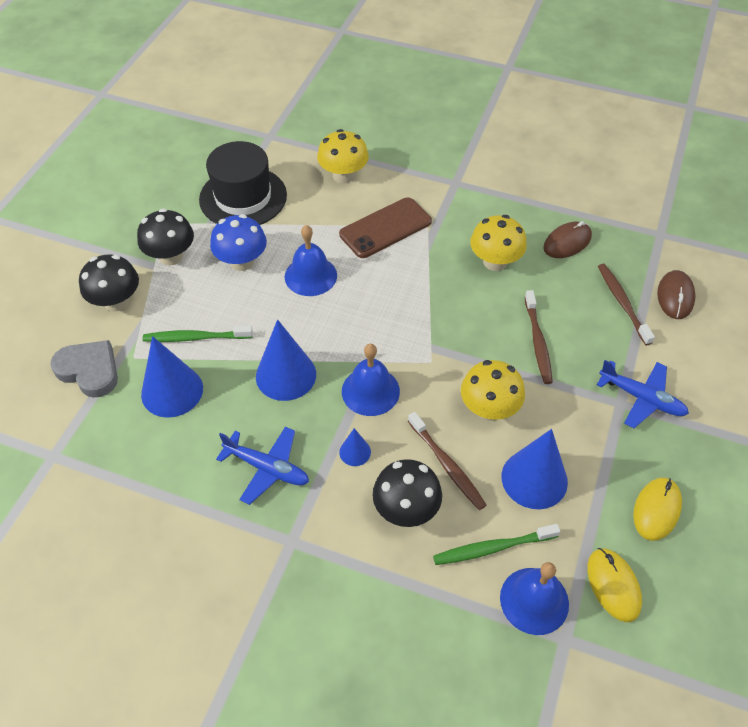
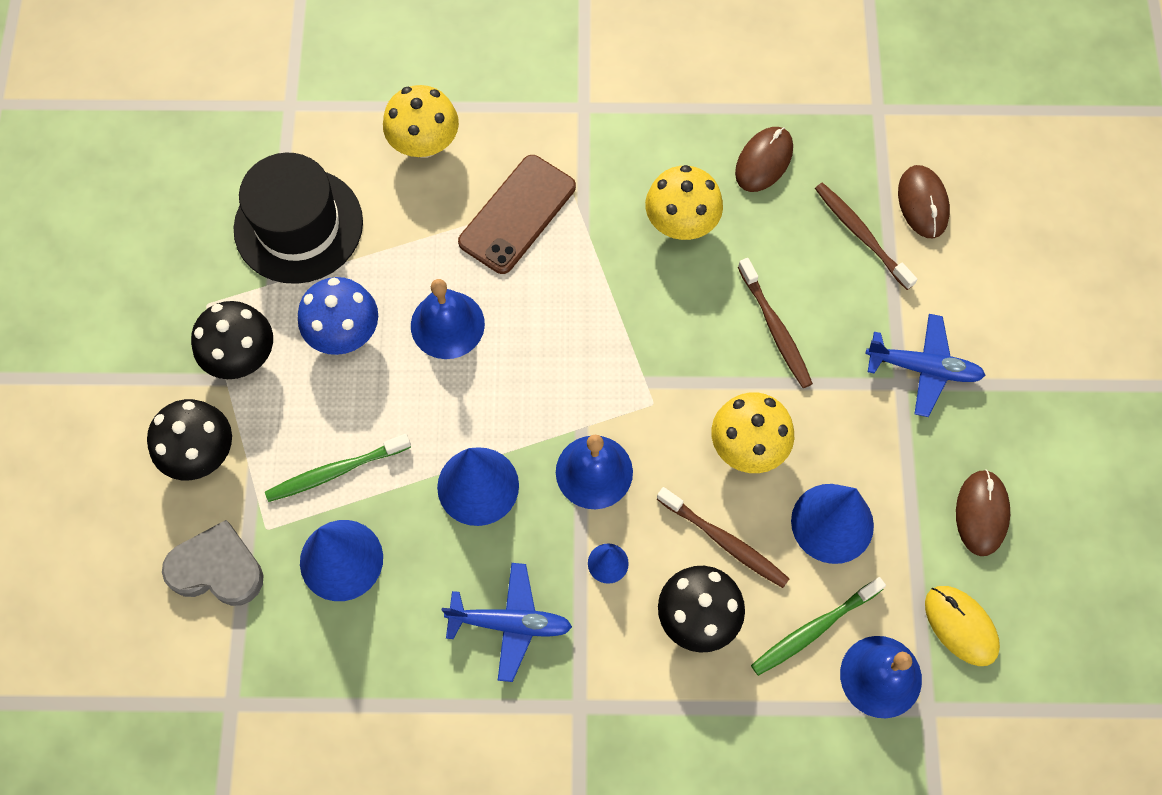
camera: 20 degrees left, 15 degrees up
(656, 510) = (981, 513): yellow mouse -> brown mouse

